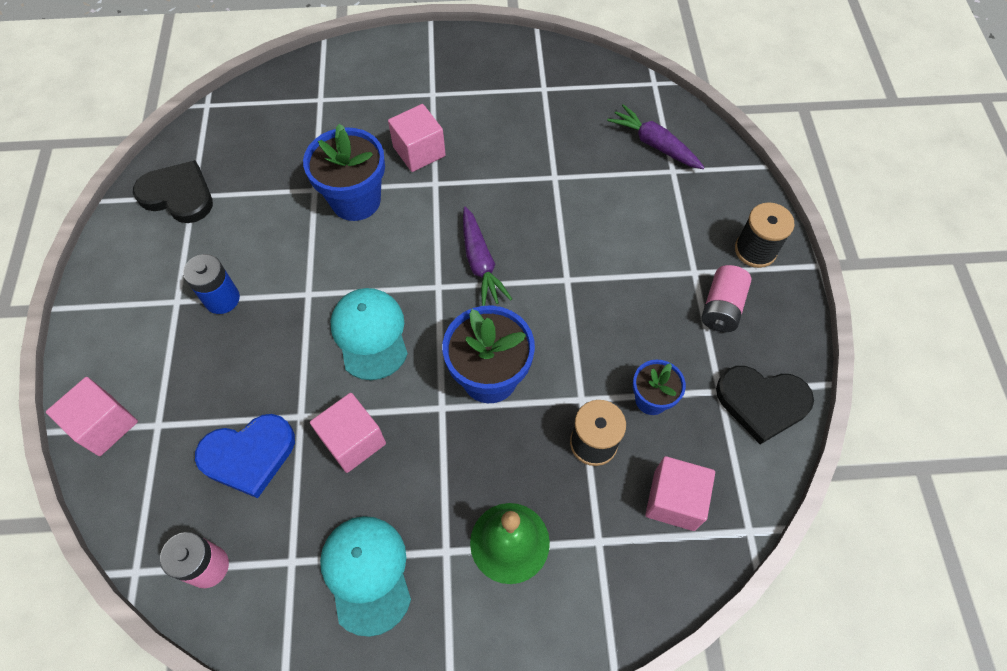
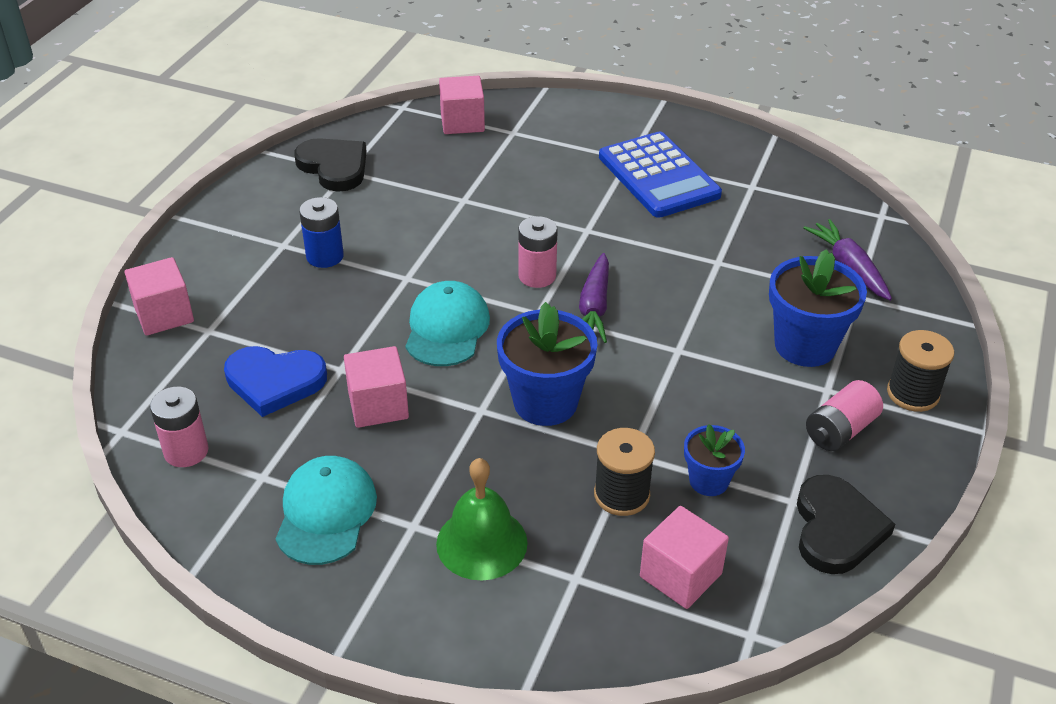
camera: 25 degrees right, 20 degrees down
(355, 200) = (498, 220): blue flower pot -> blue flower pot (805, 345)
(418, 248) = (537, 276): none -> pink battery
(419, 151) = (586, 200): pink cube -> pink cube (462, 122)
(465, 104) = (658, 176): none -> blue calculator
(762, 403) = (836, 528): black heart -> black heart turned 120 degrees counterclockwise

